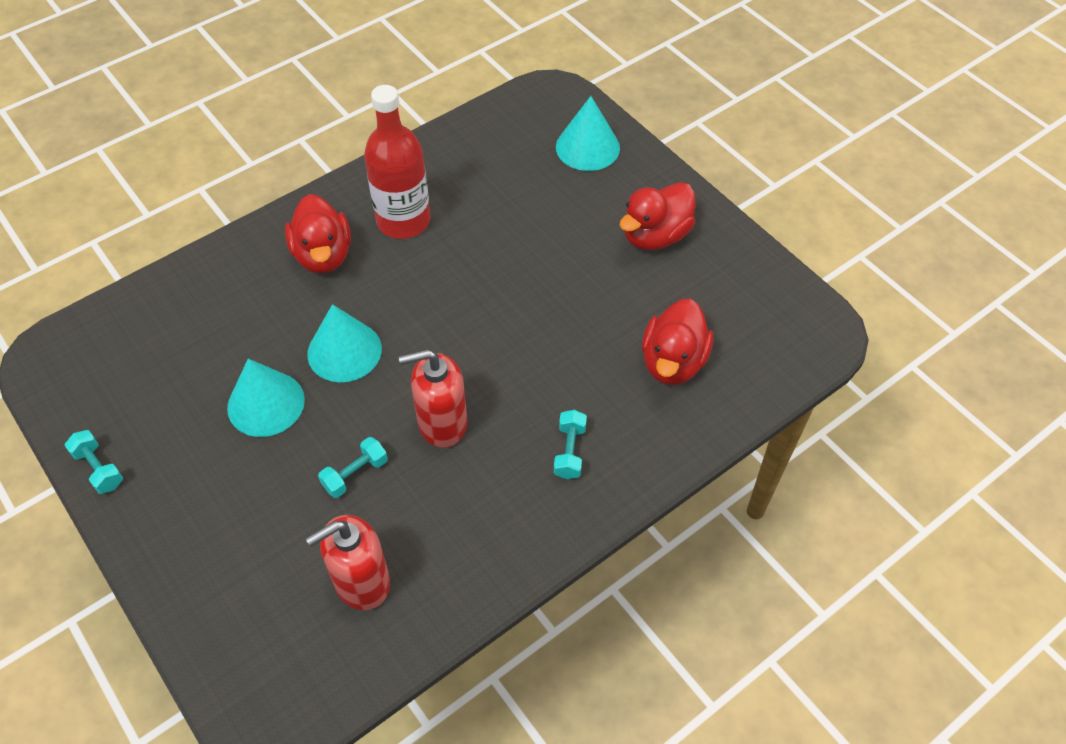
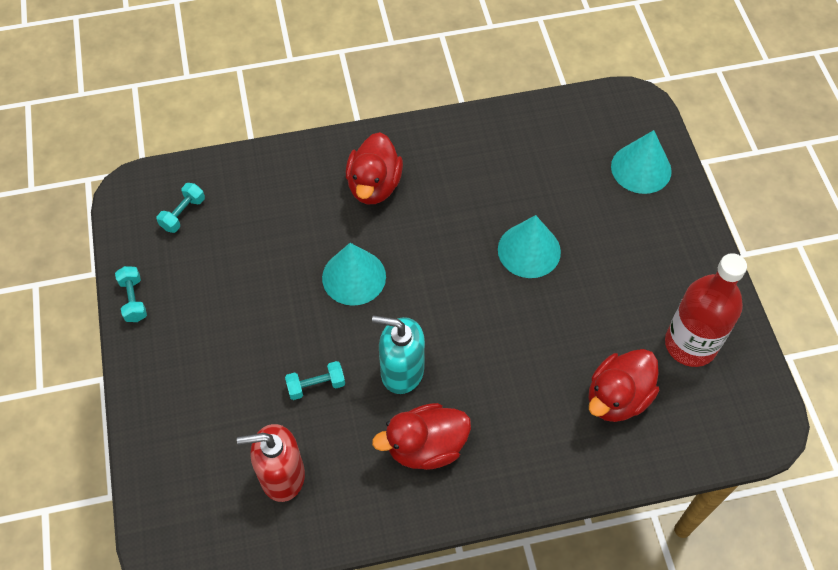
camera: 25 degrees right, 5 degrees up
(266, 403) = (275, 297): turquoise cone -> turquoise cone (529, 250)
(403, 221) = (452, 179): red bottle -> red bottle (690, 344)
(442, 423) = (402, 371): red soap dispenser -> turquoise soap dispenser
(569, 451) = (492, 439): turquoise dumbbell -> turquoise dumbbell (183, 214)
(655, 236) = (659, 275): red duck -> red duck (426, 447)

